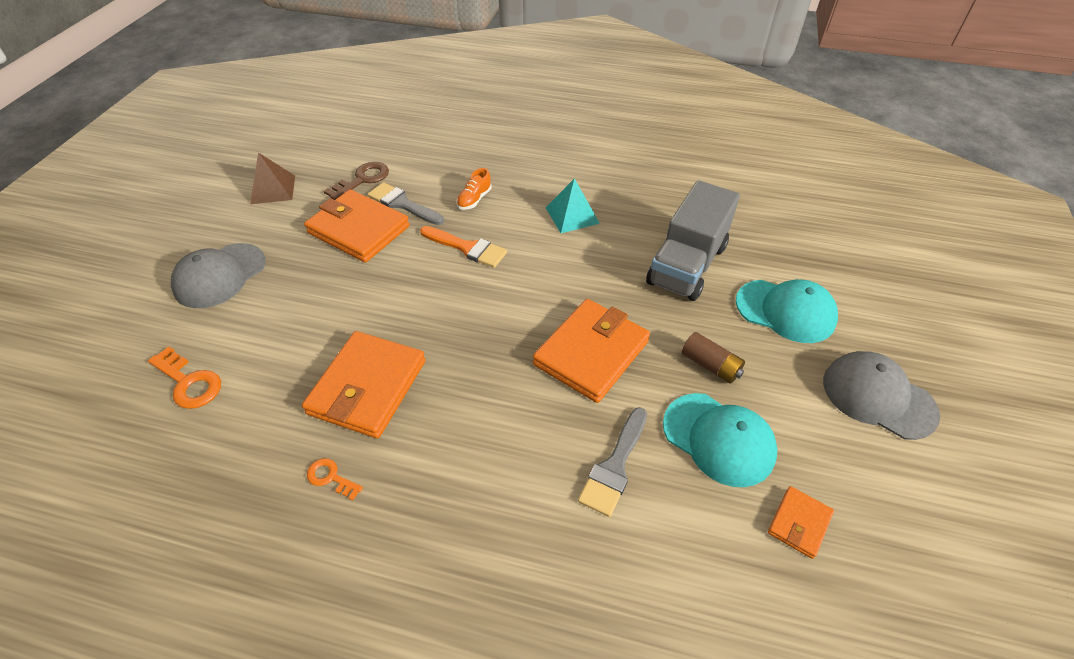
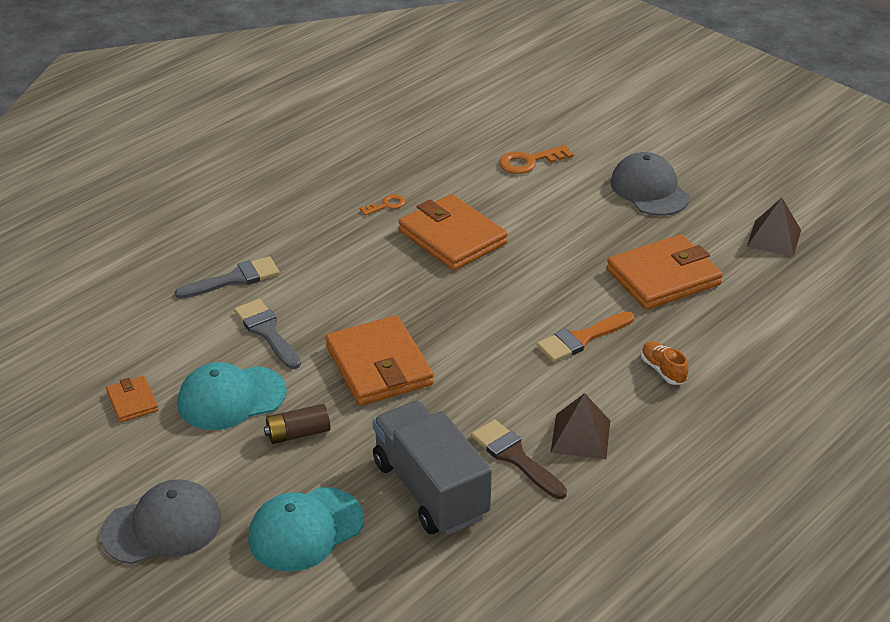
camera: 120 degrees right, 10 degrees down
(363, 180) = (756, 300): brown key -> none
(402, 204) = (689, 316): grey brush -> grey brush (234, 279)
(572, 215) = (580, 436): turquoise pyramid -> brown pyramid
(619, 237) = (515, 457): none -> brown brush

